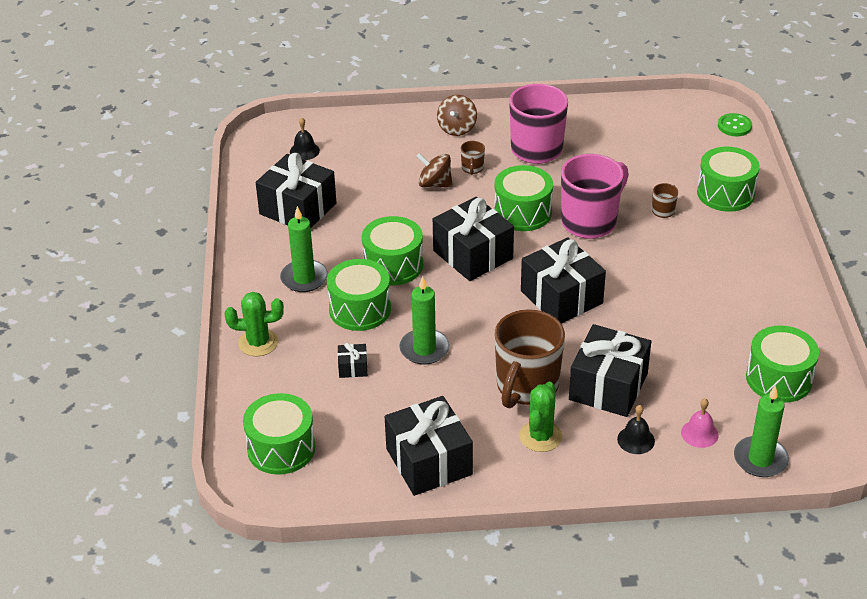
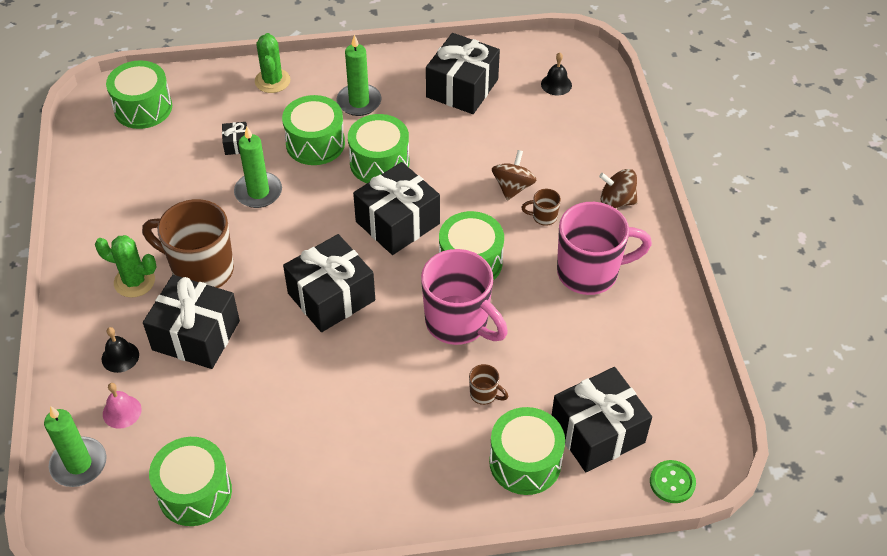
camera: 85 degrees right, 10 degrees up
(429, 461) = (114, 203): black gift -> black gift (597, 432)

